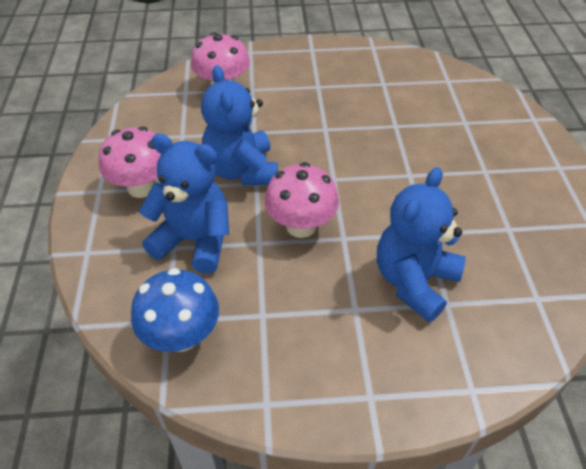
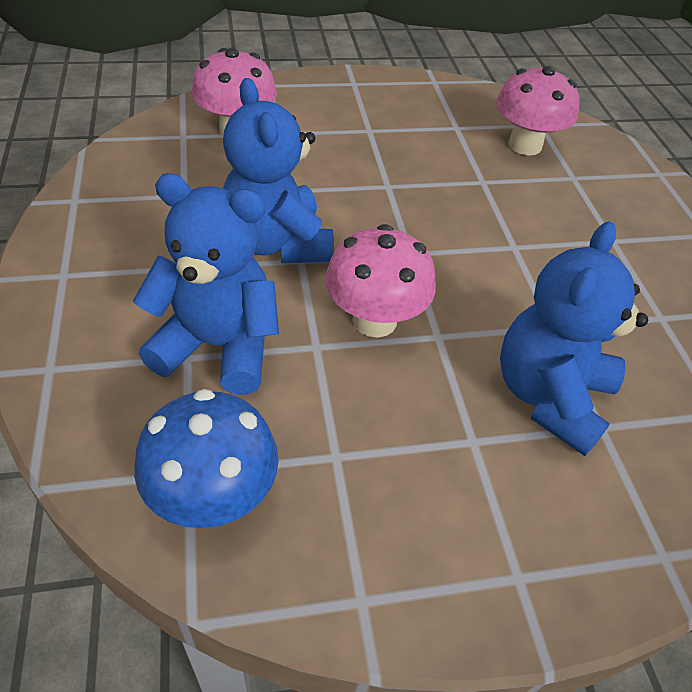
camera: 10 degrees left, 0 degrees up
(142, 187) = (129, 268): pink mushroom -> pink mushroom (525, 145)

